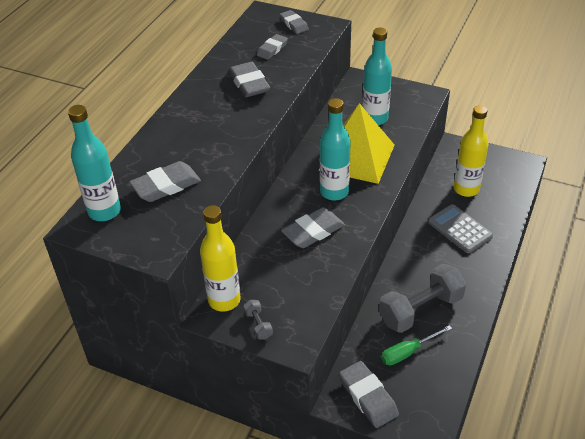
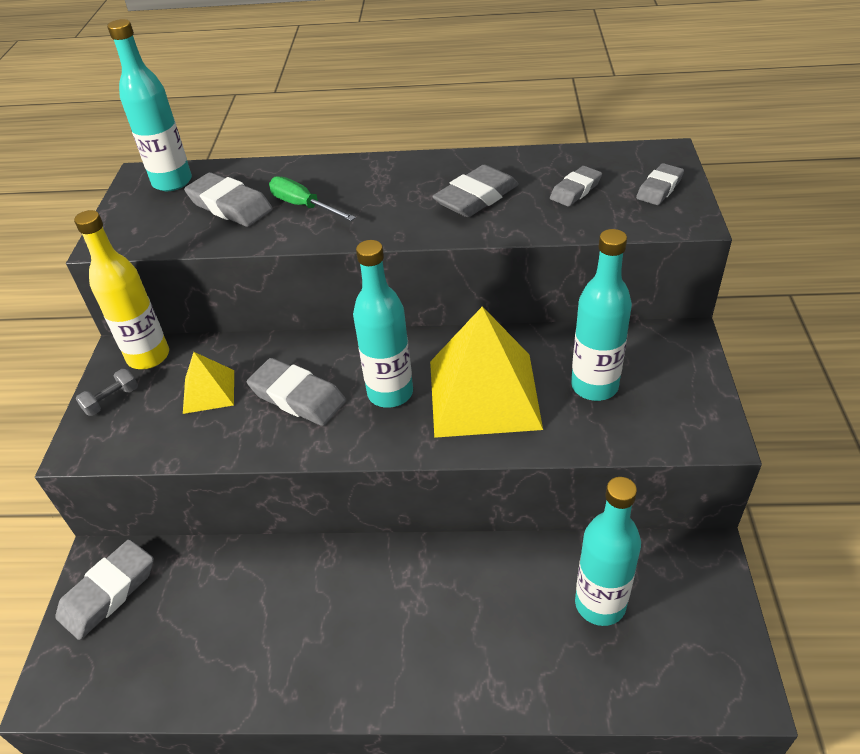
camera: 70 degrees right, 0 degrees up
(272, 49) = (575, 190): grey eraser -> grey eraser turned 60 degrees counterclockwise
(281, 272) = (209, 391): none -> yellow pyramid
(408, 352) = (197, 619): green screwdriver -> green screwdriver (303, 206)
(420, 309) = (286, 612): grey dumbbell -> none
(460, 229) = (490, 621): grey calculator -> none
(466, 189) = (600, 604): yellow bottle -> turquoise bottle

